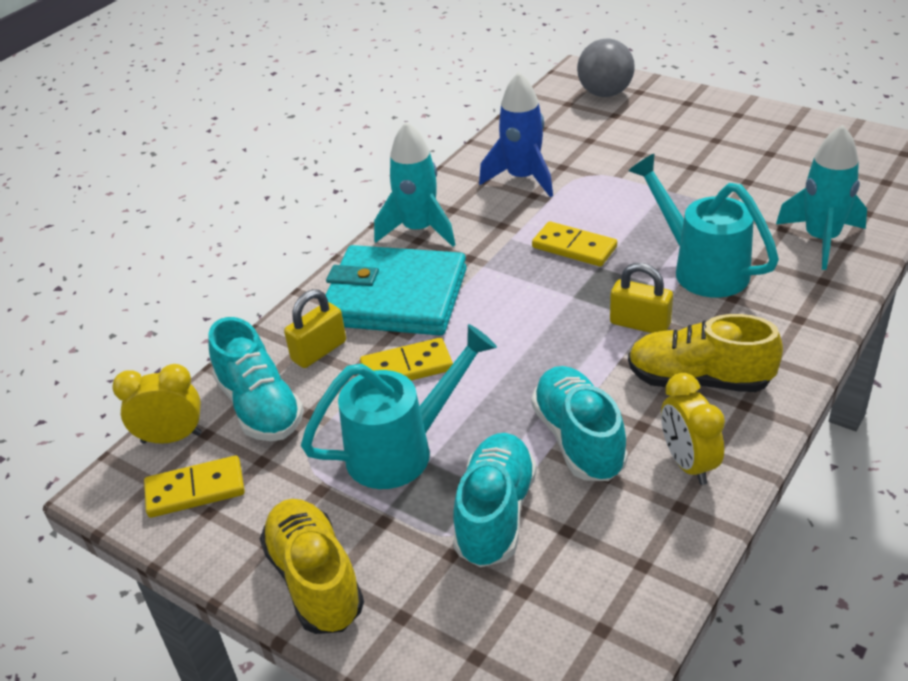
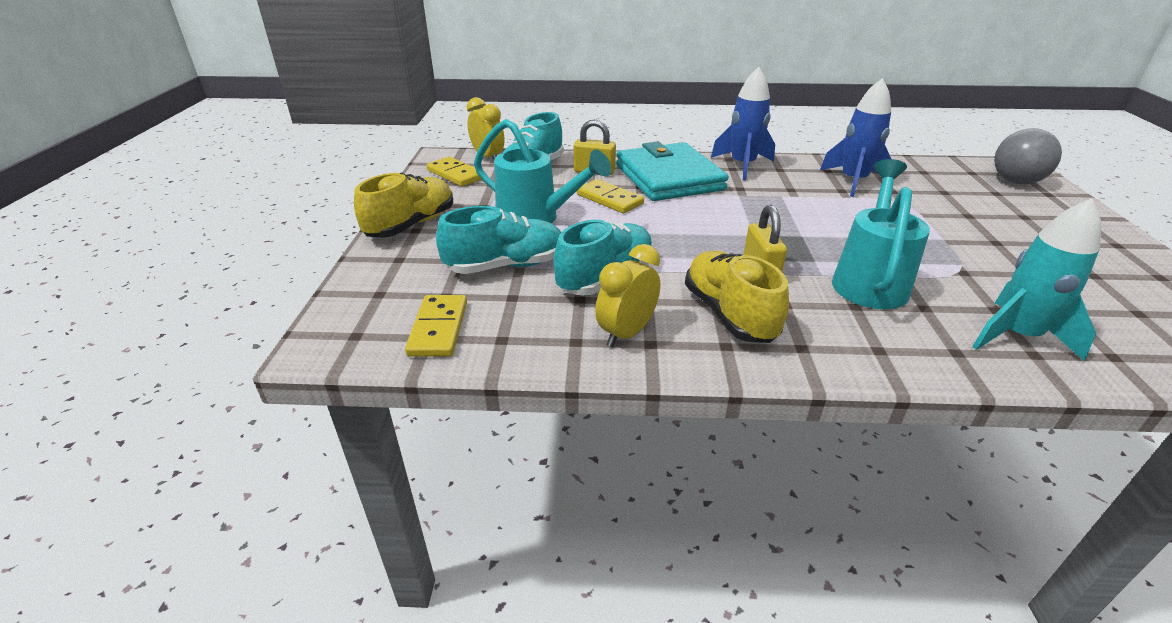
camera: 55 degrees right, 5 degrees down
(418, 230) = (742, 165): turquoise rocket -> blue rocket
(574, 247) = (808, 220): yellow domino -> yellow domino (439, 328)

